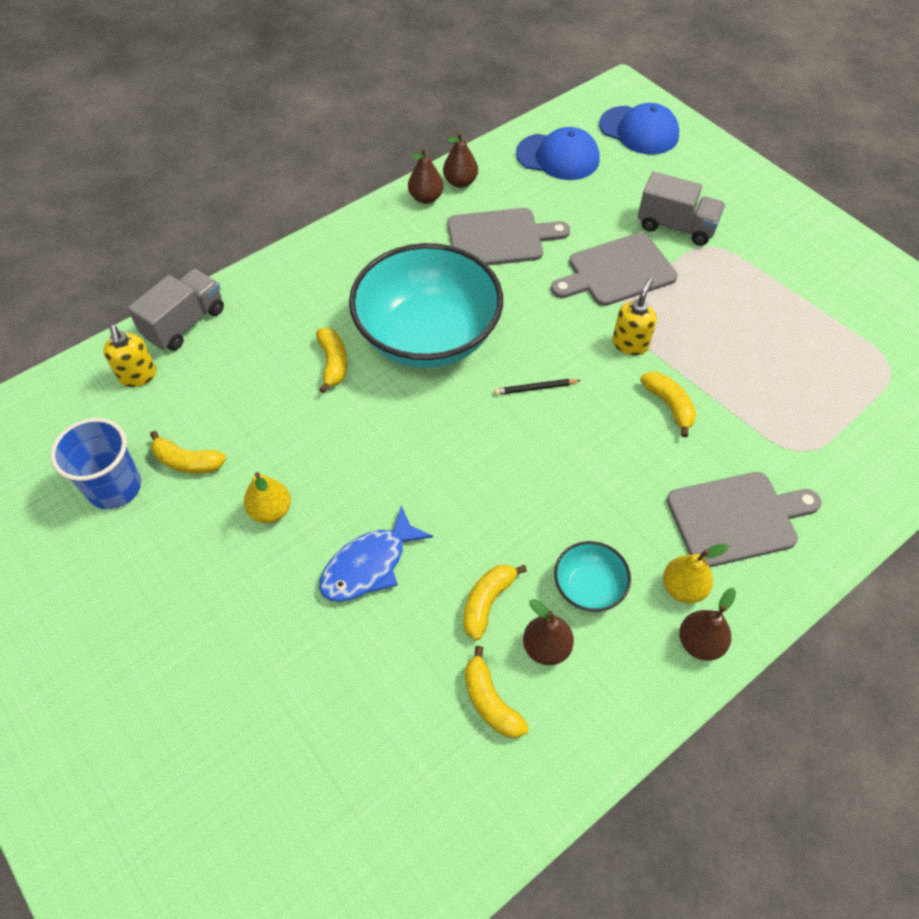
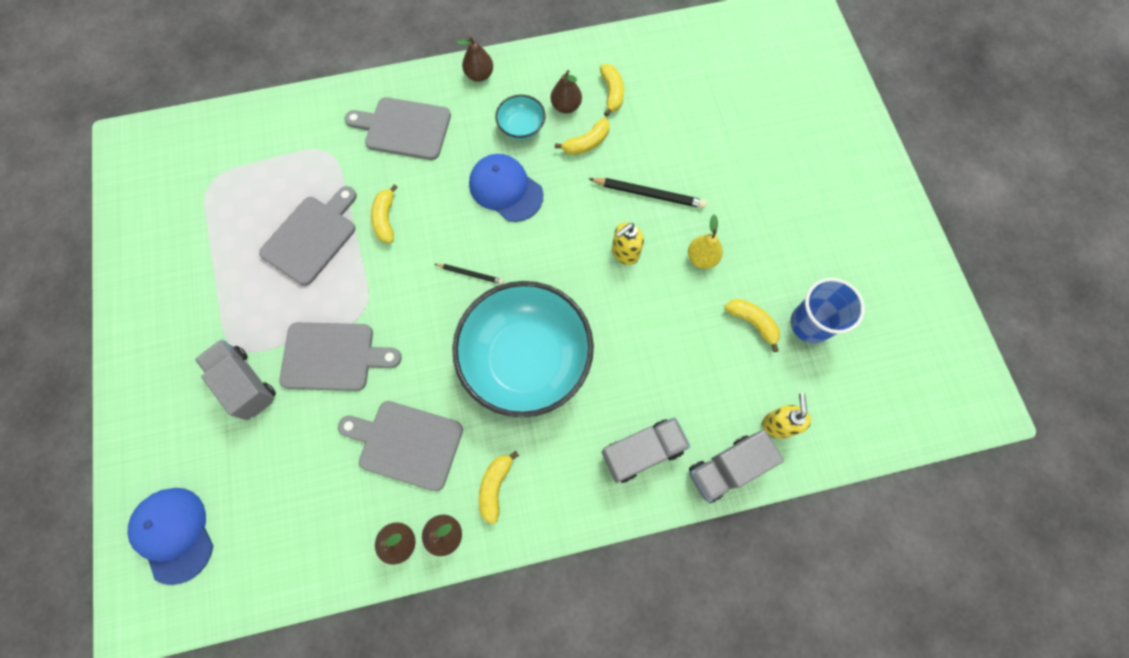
camera: 155 degrees left, 15 degrees up
(274, 307) = (642, 451): none -> grey truck
(333, 363) = (613, 366): yellow banana -> yellow banana (495, 486)
(369, 565) = (649, 194): blue fish -> black pencil
(558, 157) = (282, 533): blue cap -> blue cap (505, 189)
(630, 344) = (375, 281): yellow soap dispenser -> yellow soap dispenser (625, 252)
(683, 588) = (467, 104): yellow pear -> none
(731, 357) = (312, 237): none -> grey cutting board

